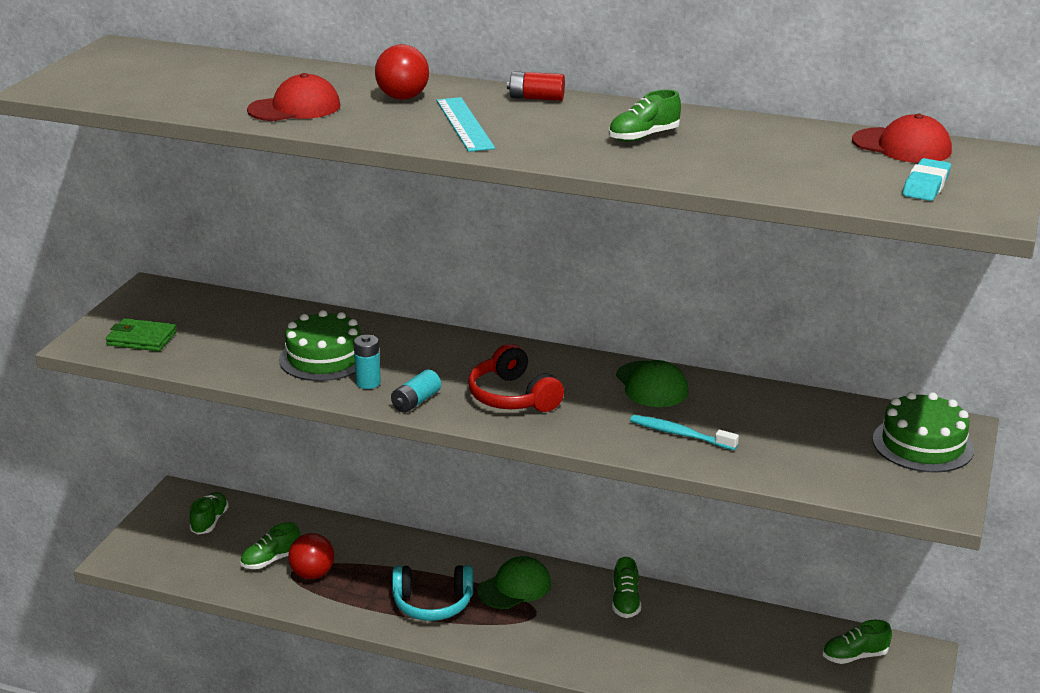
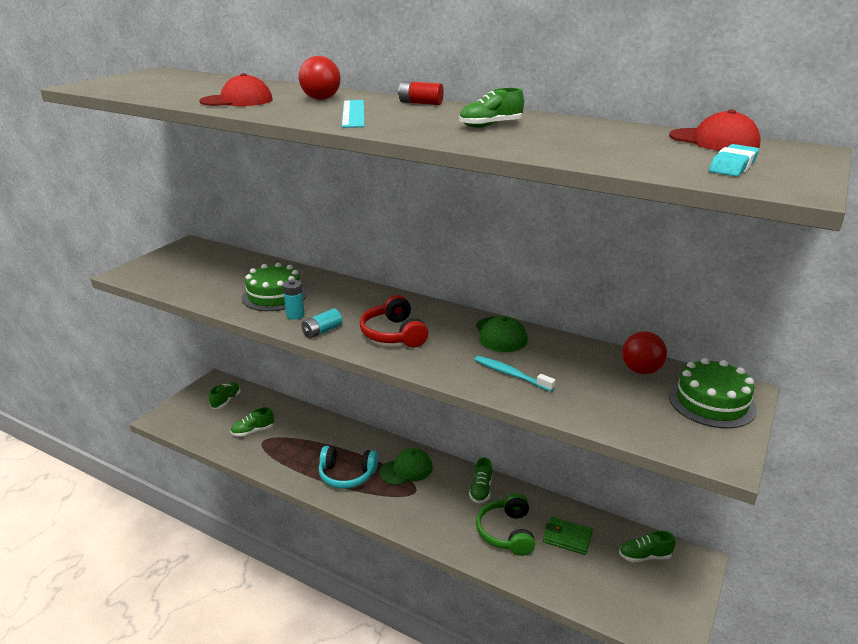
camera: 10 degrees right, 0 degrees up
(141, 339) = (163, 274): green wallet -> green wallet (567, 538)
(312, 574) = (275, 444): red ball -> red ball (641, 370)
(673, 650) = (506, 532): none -> green headphones

